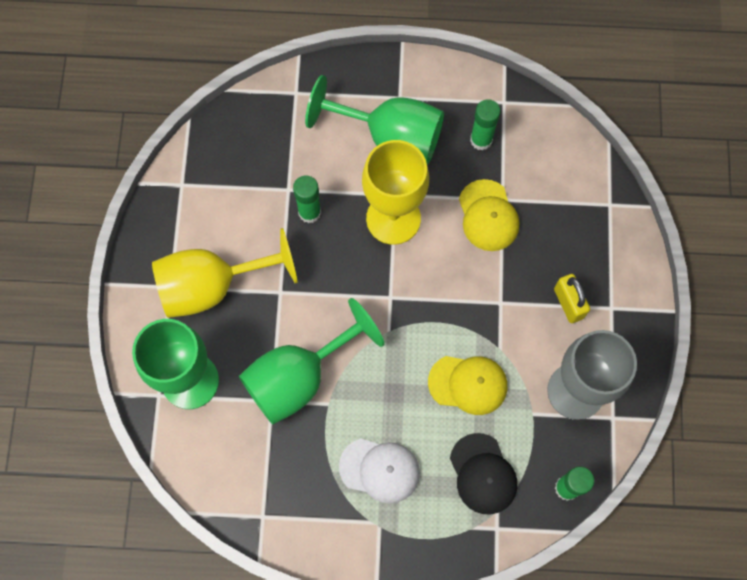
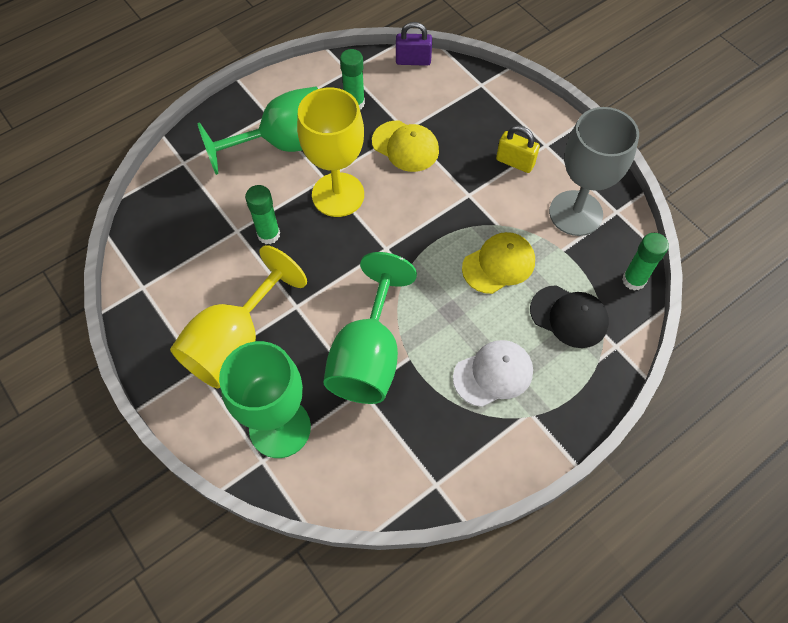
camera: 40 degrees left, 10 degrees down
(570, 134) = (413, 61): none -> purple padlock

